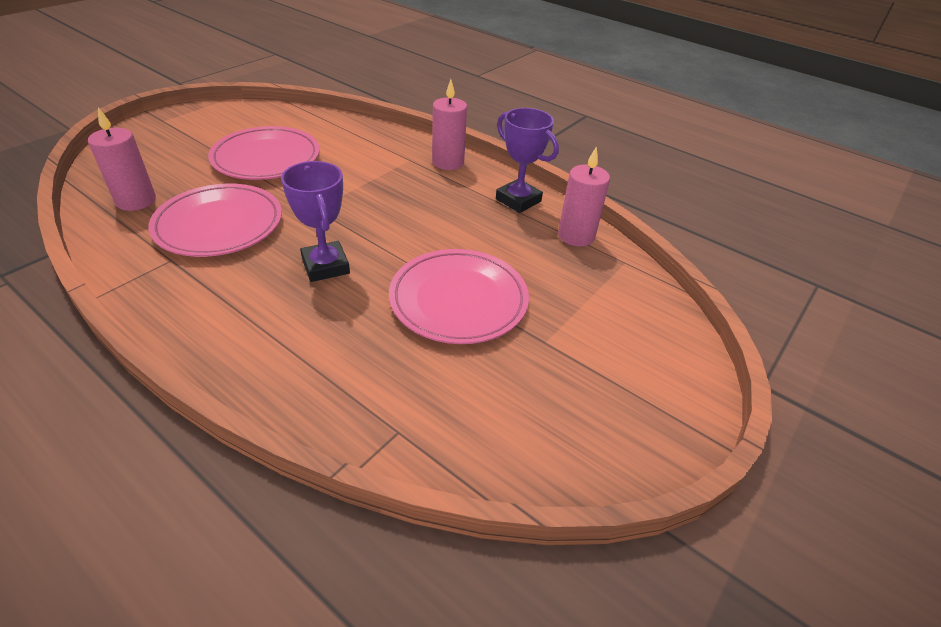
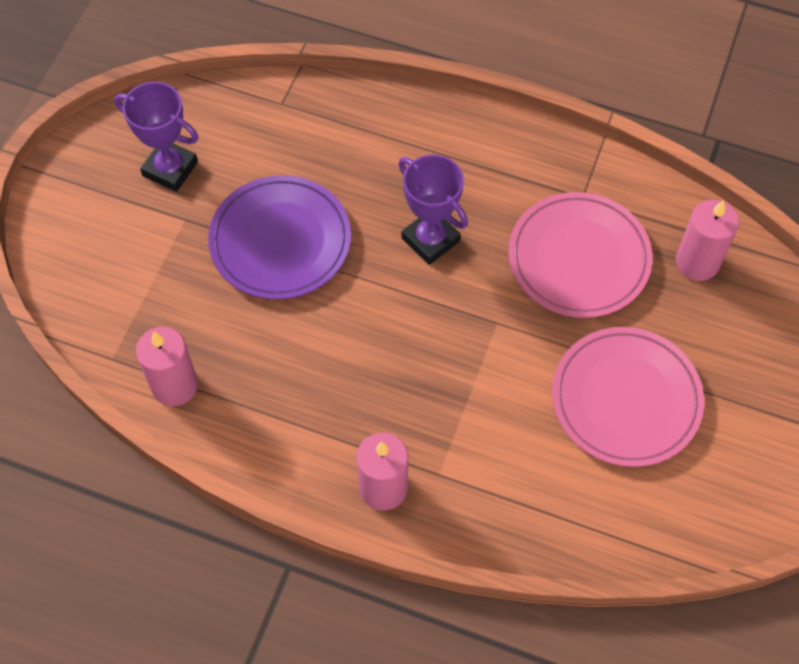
camera: 165 degrees right, 20 degrees up
(458, 300) = (280, 241): pink plate -> purple plate
(518, 200) = (260, 432): purple trophy -> purple trophy (170, 169)

